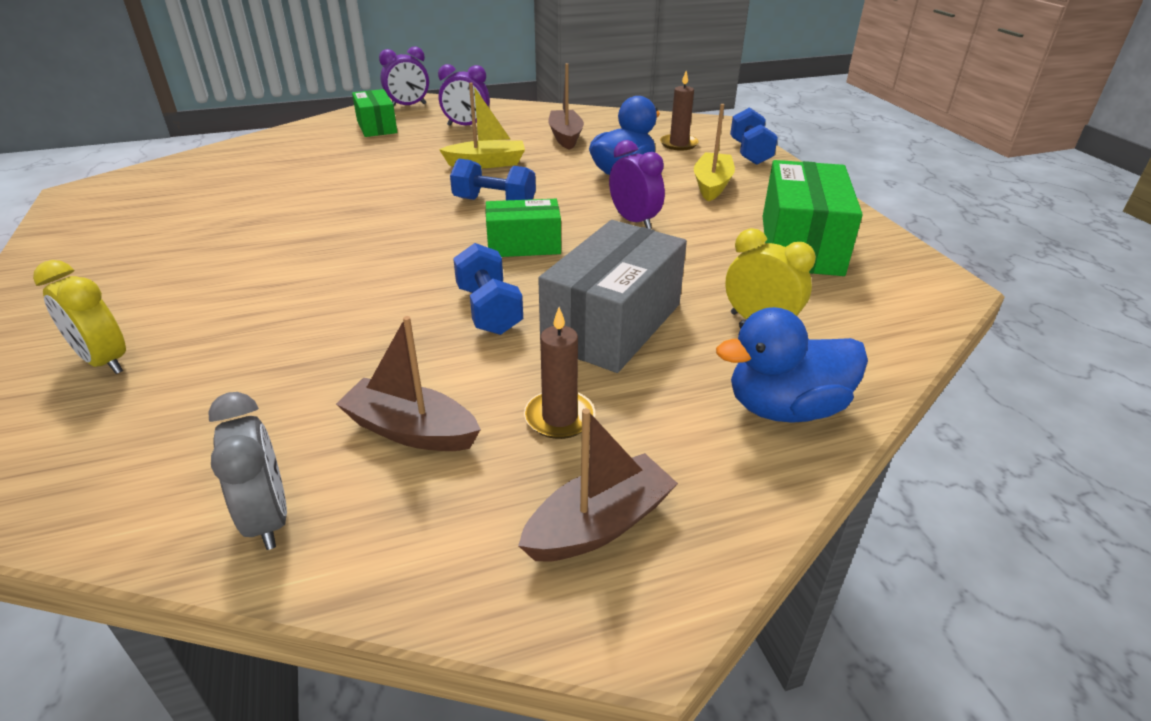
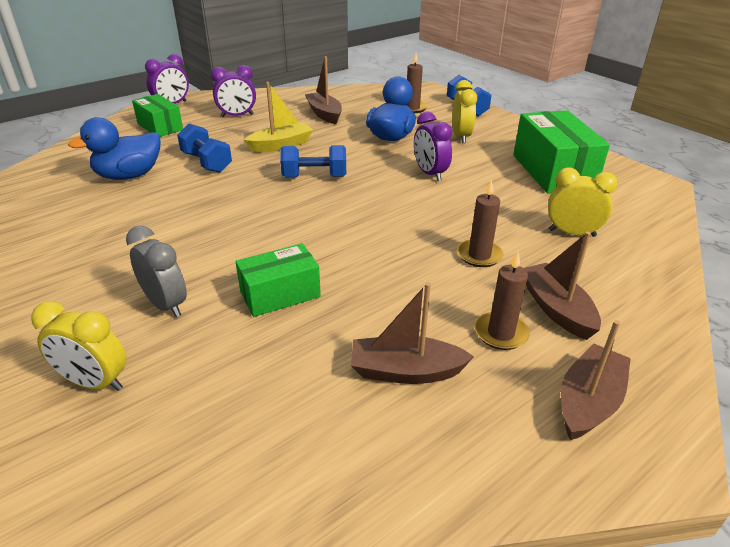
camera: 20 degrees left, 0 degrees up
(268, 518) = (357, 470): grey clock -> grey clock (166, 304)
(489, 310) = (383, 264): blue dumbbell -> blue dumbbell (207, 162)
(524, 245) = (366, 207): green box -> green box (280, 294)
(612, 324) = (479, 255): grey box -> brown candle
(634, 221) = (430, 173): purple clock -> purple clock turned 150 degrees counterclockwise
(656, 407) = (556, 309): none -> brown boat
(712, 185) = (461, 137): yellow boat -> yellow clock
(785, 408) = (633, 289): blue duck -> blue duck (129, 175)

